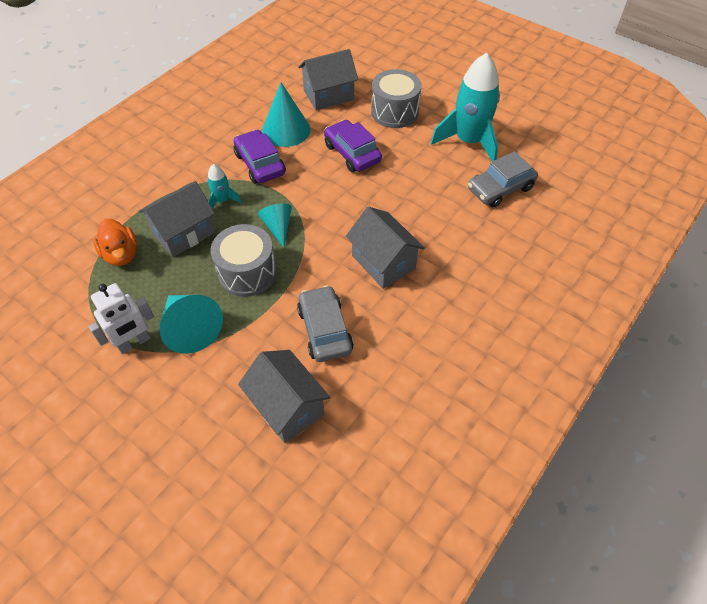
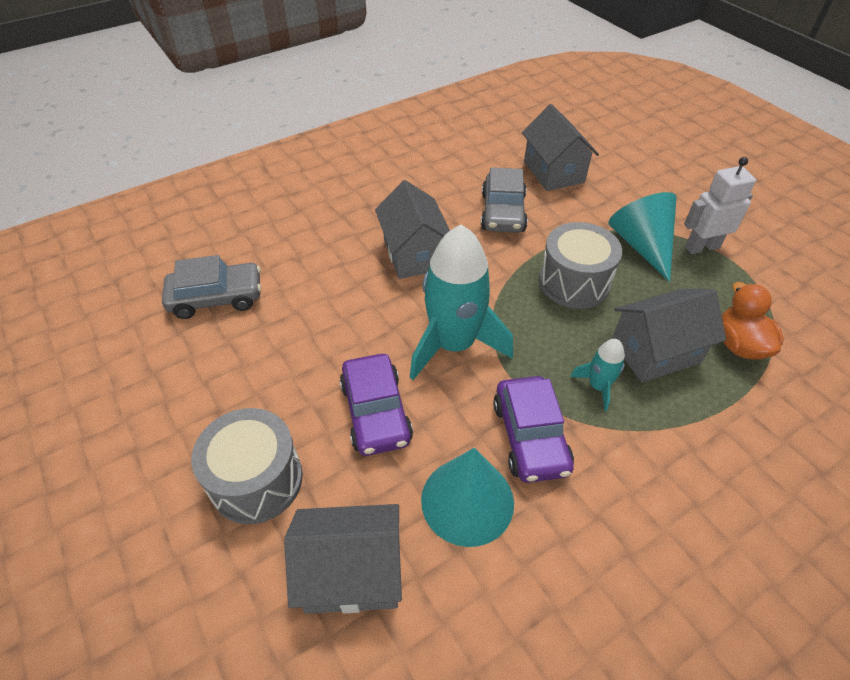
camera: 160 degrees left, 5 degrees down
(278, 227) = (525, 325): turquoise cone -> none
(468, 141) = (190, 379): turquoise rocket -> turquoise rocket (454, 344)

